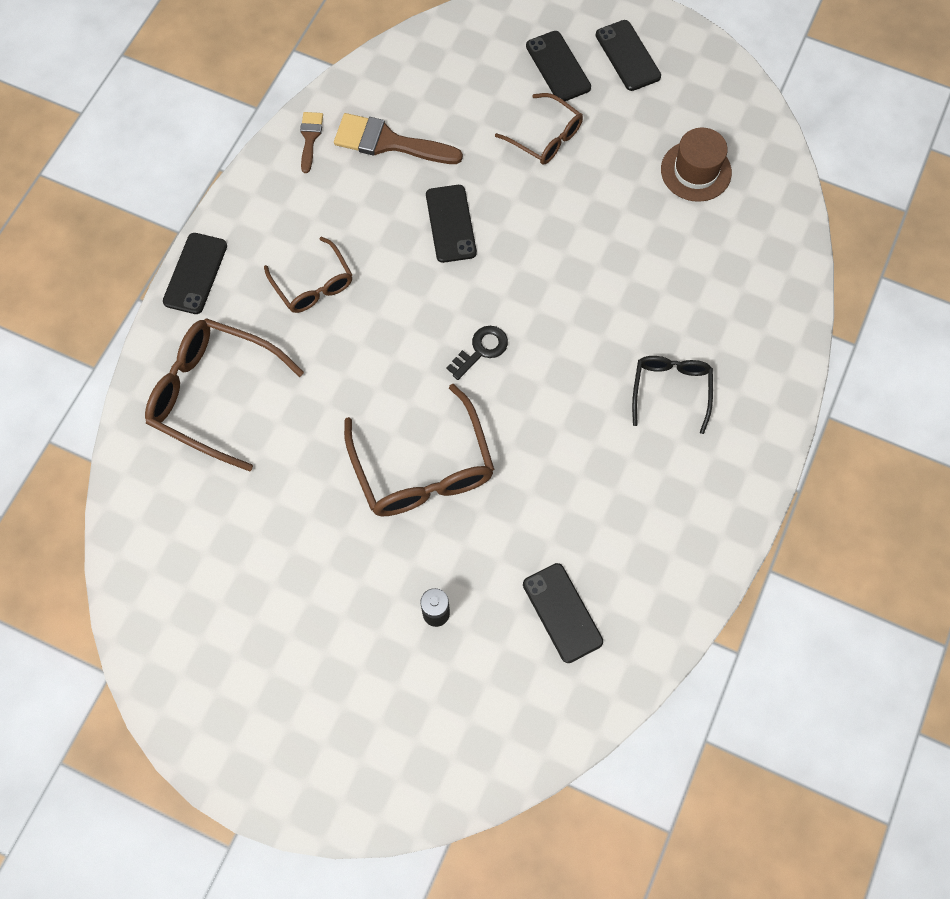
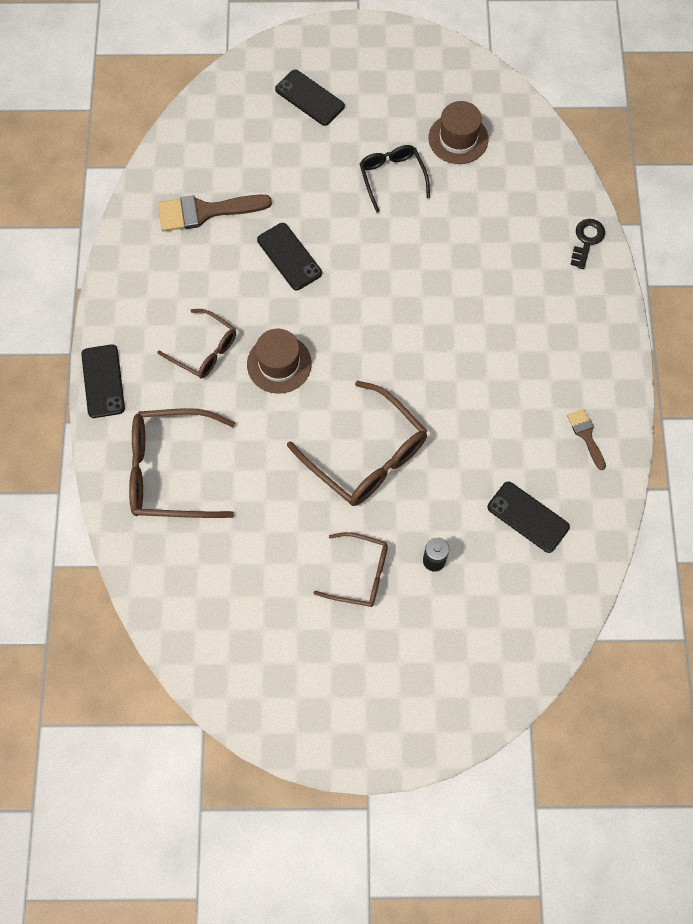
camera: 25 degrees left, 0 degrees up
(310, 138) = (139, 233): brown brush -> brown brush (586, 435)
(382, 331) = (279, 364): none -> brown hat
(481, 350) = (364, 345): black key -> black key (587, 240)
(545, 137) = (328, 158): brown glasses -> brown glasses (360, 574)
(627, 56) = (360, 68): black phone -> none
(671, 390) = (524, 315): black glasses -> black glasses (392, 177)

